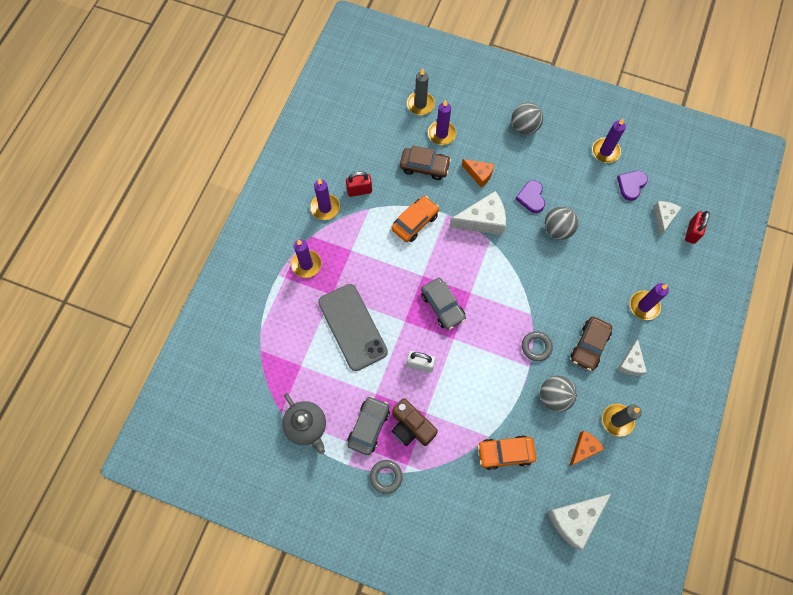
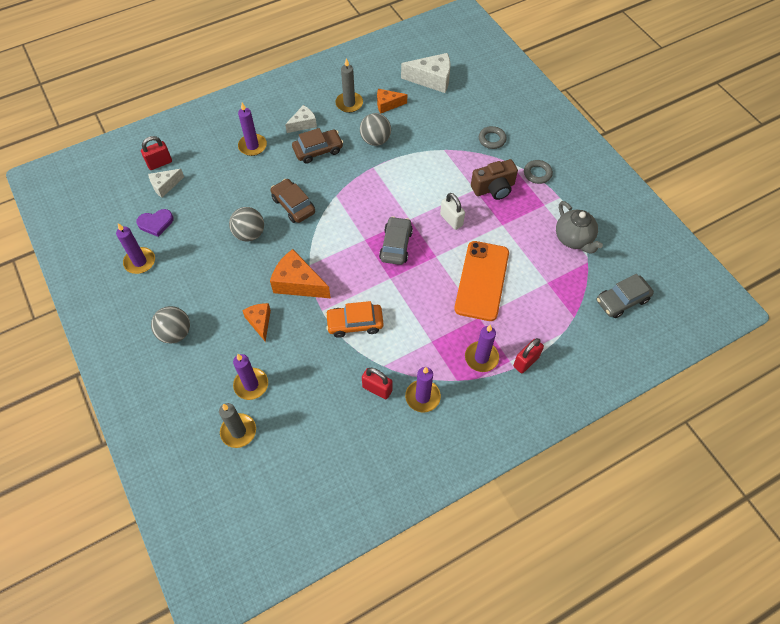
camera: 140 degrees left, 10 degrees down
(272, 285) = (526, 361): none -> red padlock
(307, 426) = (573, 239): grey teapot -> grey teapot turned 150 degrees clockwise
(352, 327) = (482, 280): grey phone -> orange phone
(369, 427) = (525, 208): grey car -> grey car (622, 300)
(411, 427) = (494, 188): brown camera -> brown camera turned 75 degrees clockwise
(424, 167) = (298, 365): brown car -> brown car (293, 205)
(483, 220) = (298, 283): white cheese -> orange cheese
(505, 453) = (441, 134): orange car -> none
(531, 197) = (240, 271): purple heart -> none
(536, 347) = (355, 174): grey ring -> grey ring (492, 139)

